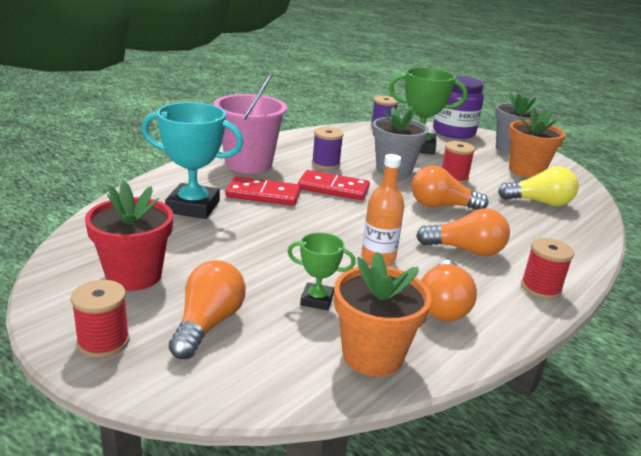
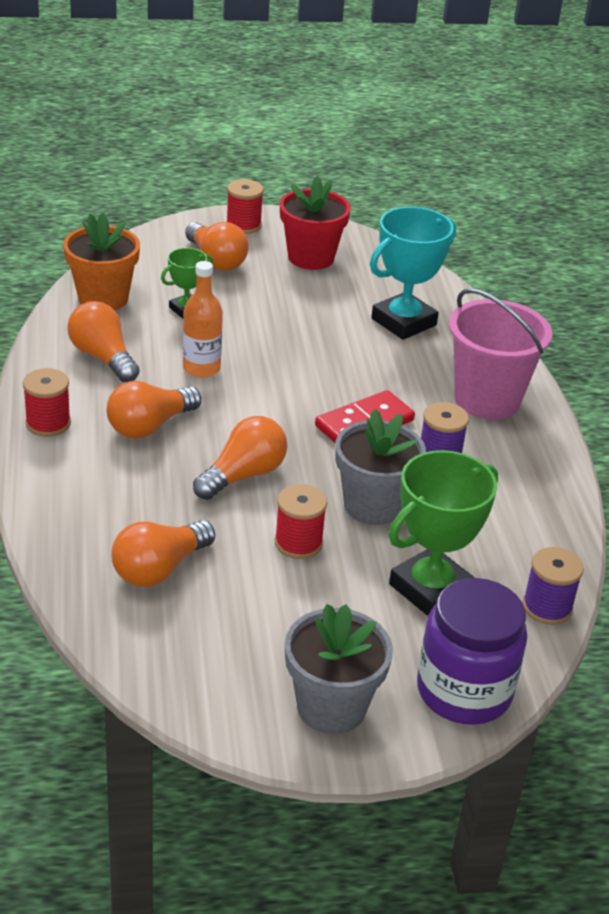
camera: 130 degrees right, 10 degrees up
(263, 195) = (393, 371): red domino -> none
(526, 171) = (246, 646): orange flower pot -> none
(539, 202) = (159, 568): yellow light bulb -> orange light bulb

